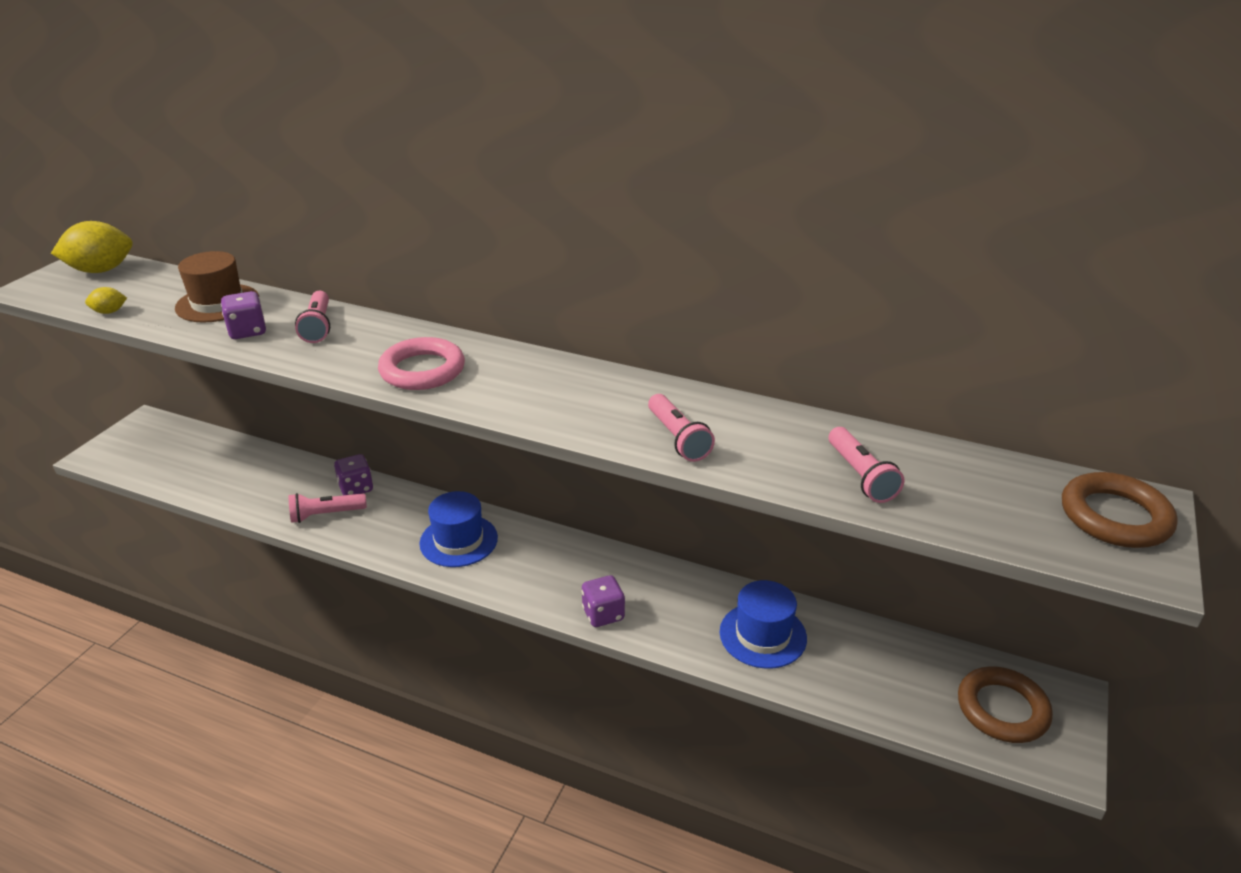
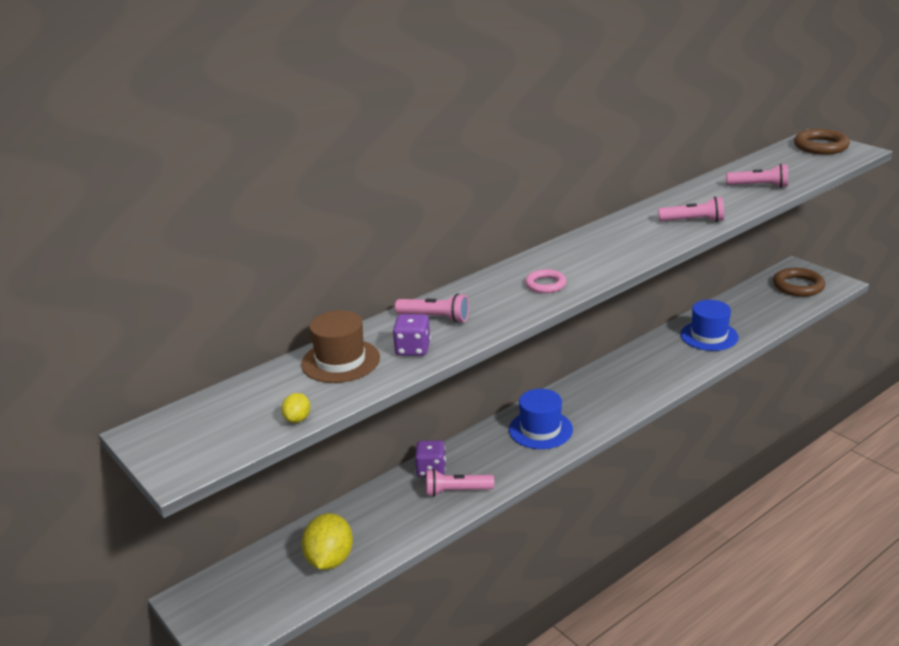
camera: 60 degrees left, 5 degrees down
(101, 270) = (185, 424): yellow lemon -> yellow lemon (330, 560)
(326, 514) = (456, 491): pink flashlight -> pink flashlight turned 75 degrees clockwise
(422, 370) = (545, 284): pink ring -> pink ring, size x0.61
(603, 614) = (658, 385): purple dice -> none

